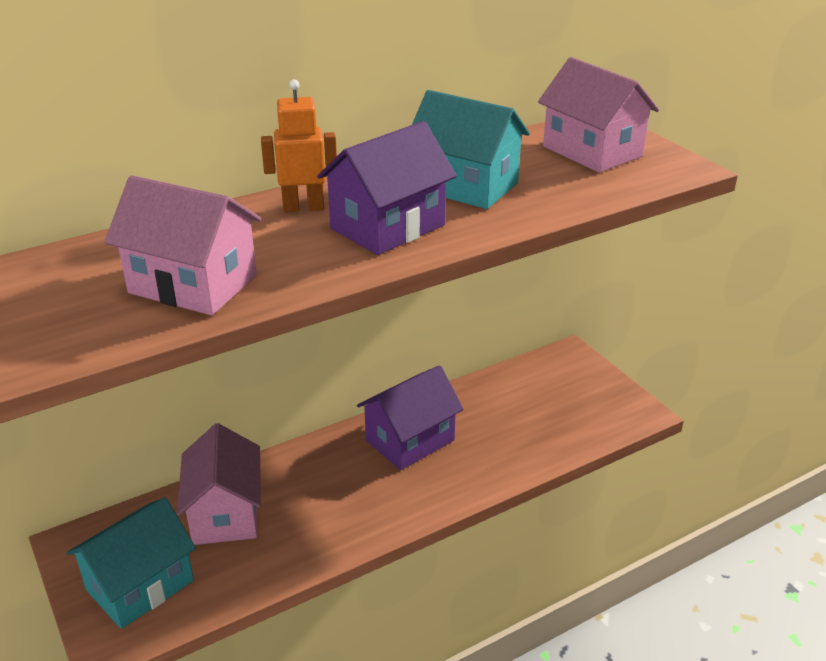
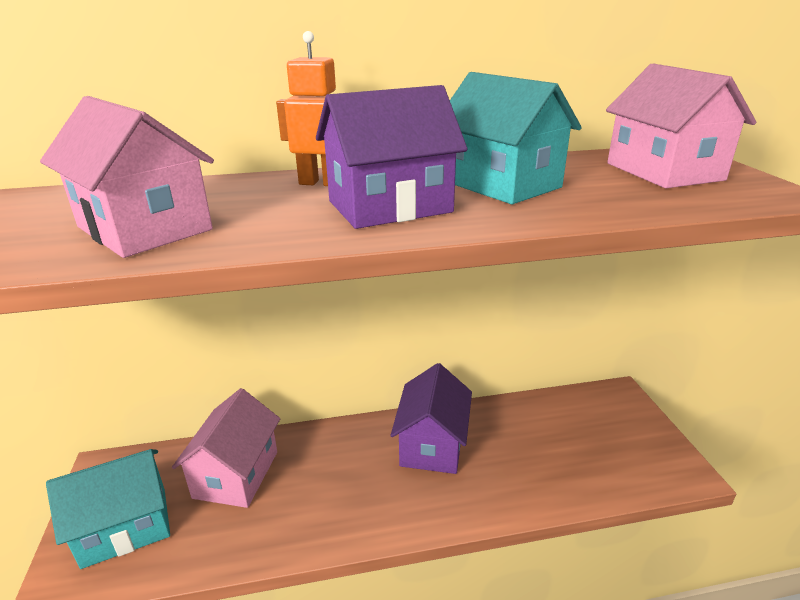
camera: 20 degrees right, 5 degrees down
(410, 440) = (432, 444): purple house -> purple house turned 60 degrees counterclockwise

